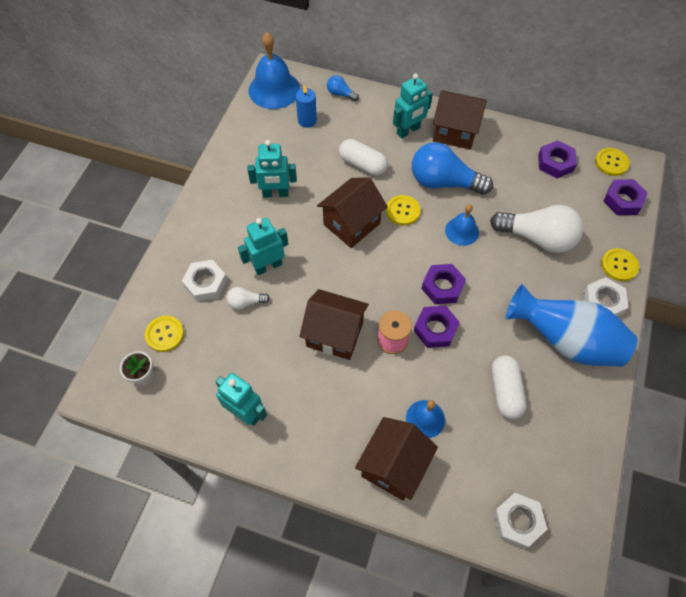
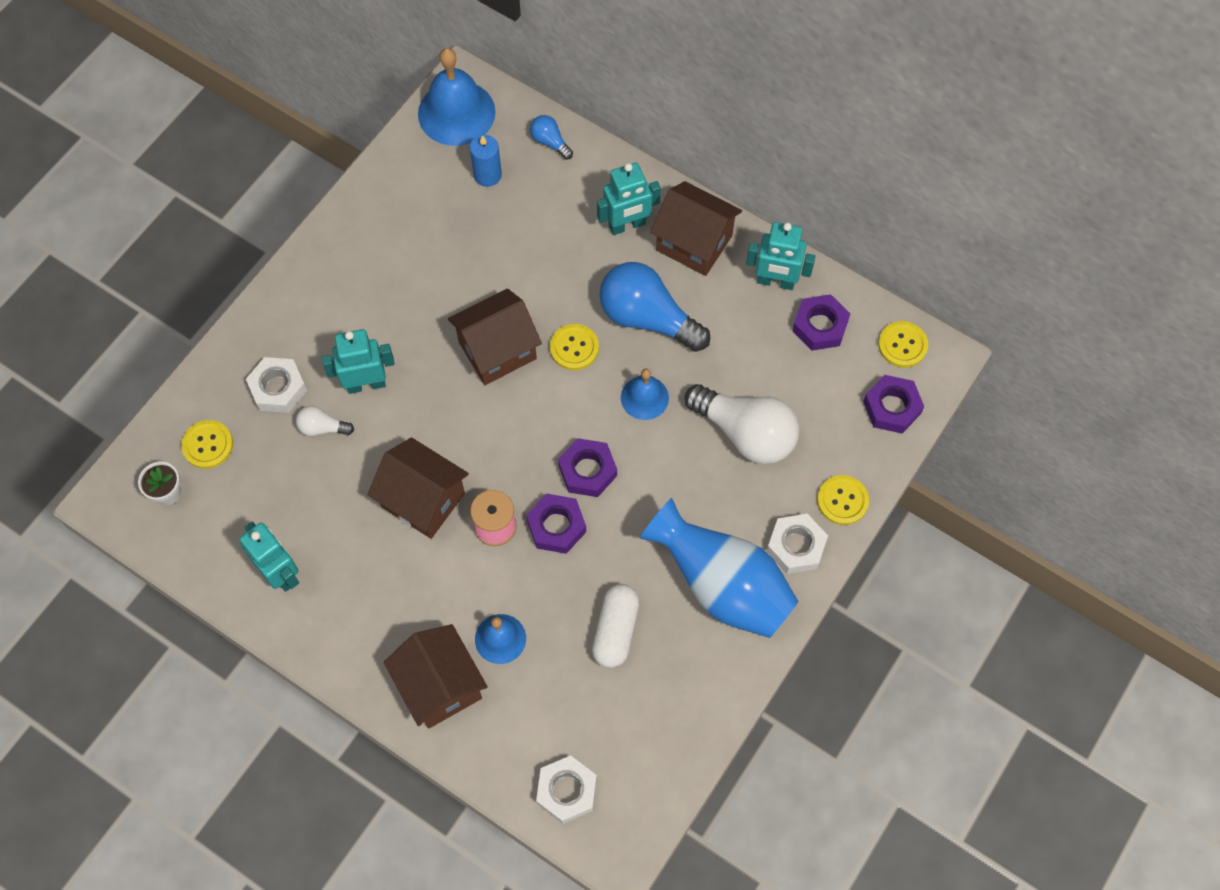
camera: 15 degrees right, 5 degrees up
(275, 194) = (408, 280): turquoise robot -> turquoise robot (775, 282)
(362, 164) = (543, 263): white capsule -> none
(393, 466) = (440, 686): brown house -> brown house turned 75 degrees counterclockwise

